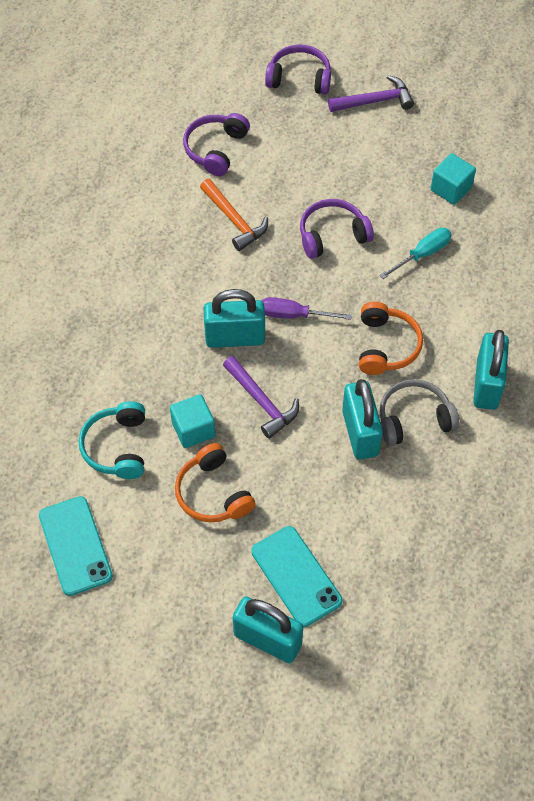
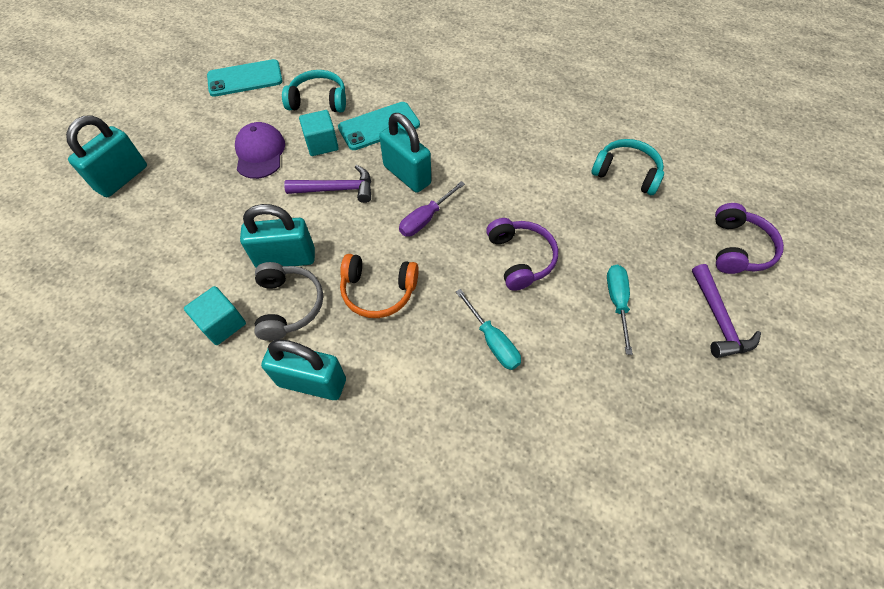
camera: 95 degrees right, 0 degrees up
(212, 493) = (260, 153): orange headphones -> purple cap
(215, 149) = (626, 173): purple headphones -> turquoise headphones
(234, 220) = (539, 182): orange hammer -> none
(235, 338) = (407, 175): turquoise padlock -> turquoise padlock turned 45 degrees counterclockwise
(262, 402) = (337, 189): purple hammer -> purple hammer turned 150 degrees counterclockwise
(294, 315) = (425, 219): purple screwdriver -> purple screwdriver turned 150 degrees counterclockwise
(296, 576) = (166, 200): turquoise phone -> turquoise phone (379, 126)
(369, 166) = (617, 302): none -> turquoise screwdriver
(451, 189) = (589, 385): turquoise cube -> turquoise cube (222, 324)

